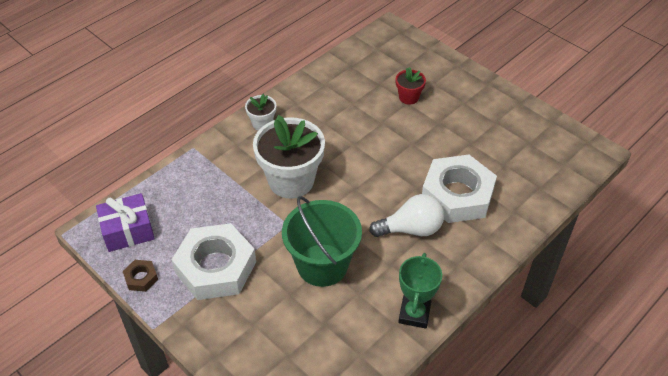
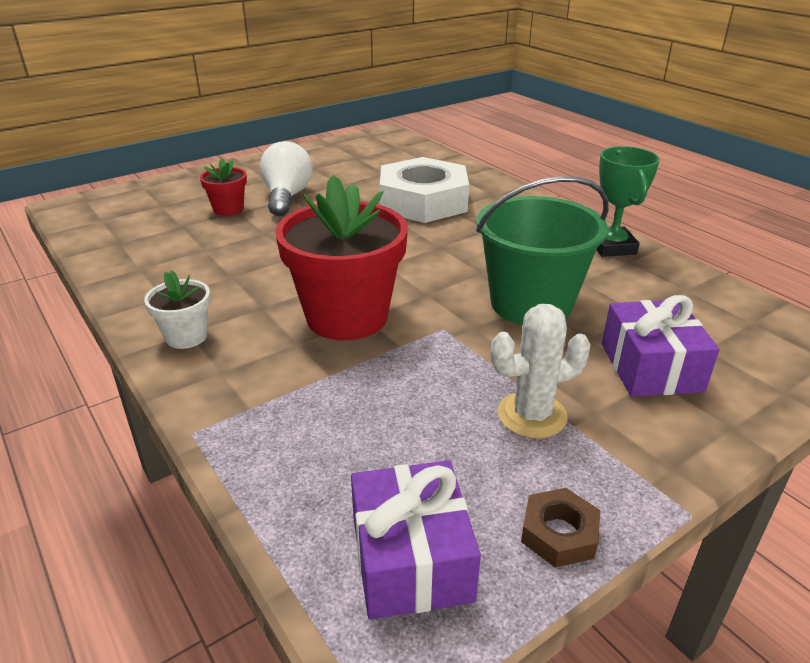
camera: 80 degrees left, 15 degrees down
(215, 267) = (531, 415): white nut -> white cactus
(263, 323) = (650, 367): none -> purple gift
(291, 181) = (347, 317): white flower pot -> red flower pot
(411, 229) = (473, 234): white light bulb -> white light bulb (287, 197)
(414, 314) = (612, 247): green trophy -> green trophy turned 60 degrees clockwise

